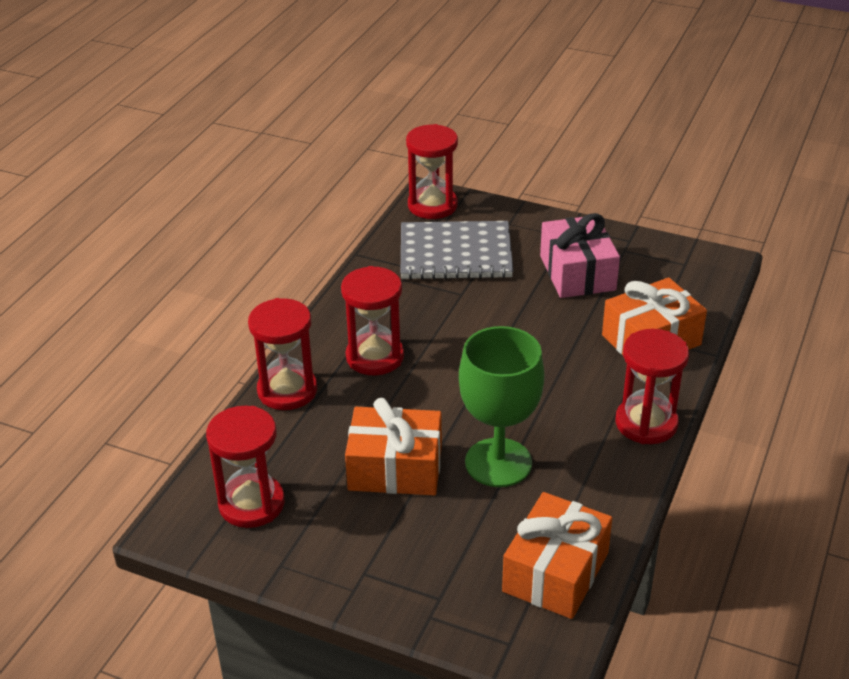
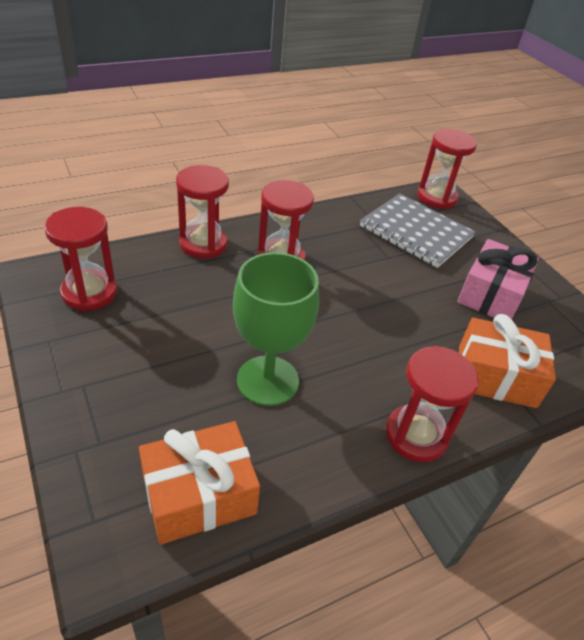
camera: 35 degrees right, 5 degrees up
(395, 468) = (198, 333): orange gift -> none

